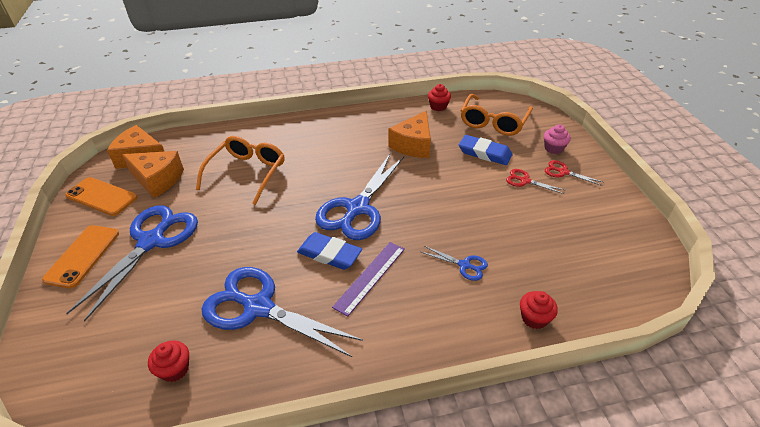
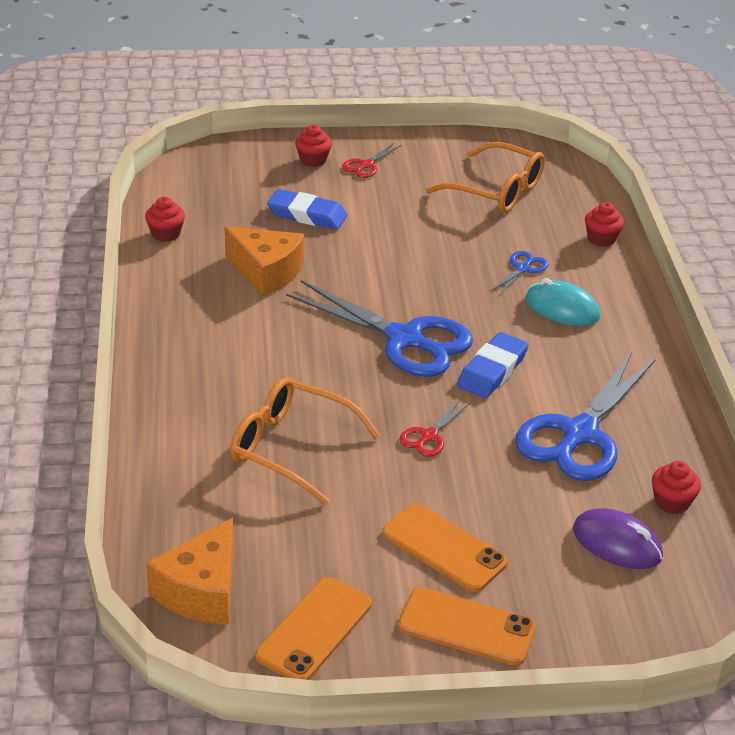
camera: 85 degrees left, 5 degrees down
(136, 332) = (617, 543): none -> purple mouse
(151, 241) = (444, 548): blue scissors -> orange phone
(158, 180) = (282, 558): orange cheese -> none
(370, 277) = (535, 340): purple ruler -> none
(417, 292) = (562, 308): none -> turquoise mouse
(484, 153) = (307, 215): blue eraser -> blue eraser turned 75 degrees clockwise
(493, 122) = (231, 193): orange glasses -> orange glasses (496, 191)
(525, 181) = (377, 196): red scissors -> red scissors (429, 436)
(553, 148) = (313, 160): pink cupcake -> red cupcake

